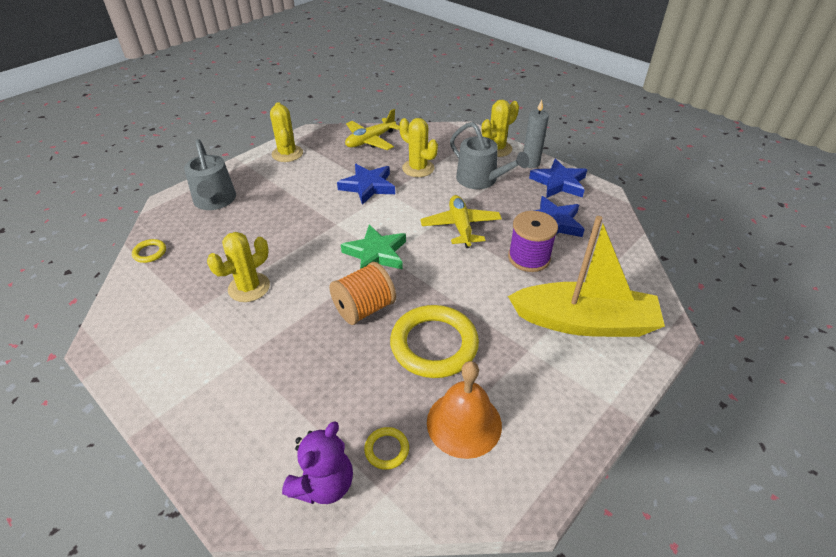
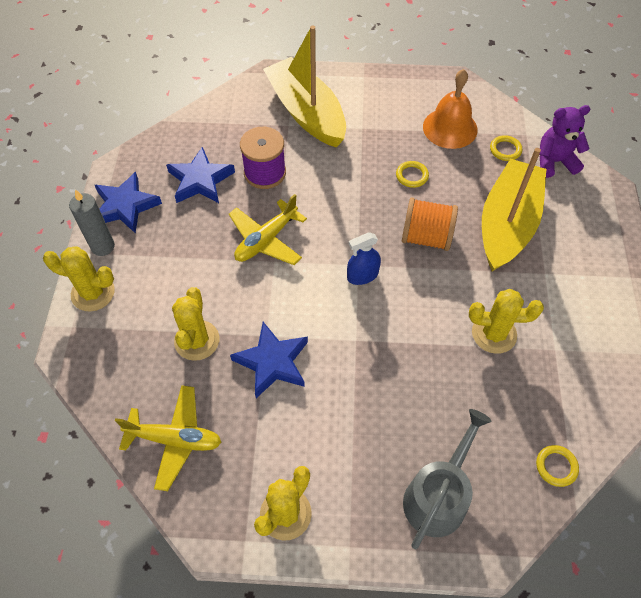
camera: 130 degrees left, 15 degrees up
(311, 372) = (507, 224): none -> yellow boat
(376, 254) = (362, 275): green star -> blue spray bottle
(434, 344) = (412, 176): yellow ring -> yellow ring, size x0.43
(481, 180) = (172, 270): grey watering can -> none

